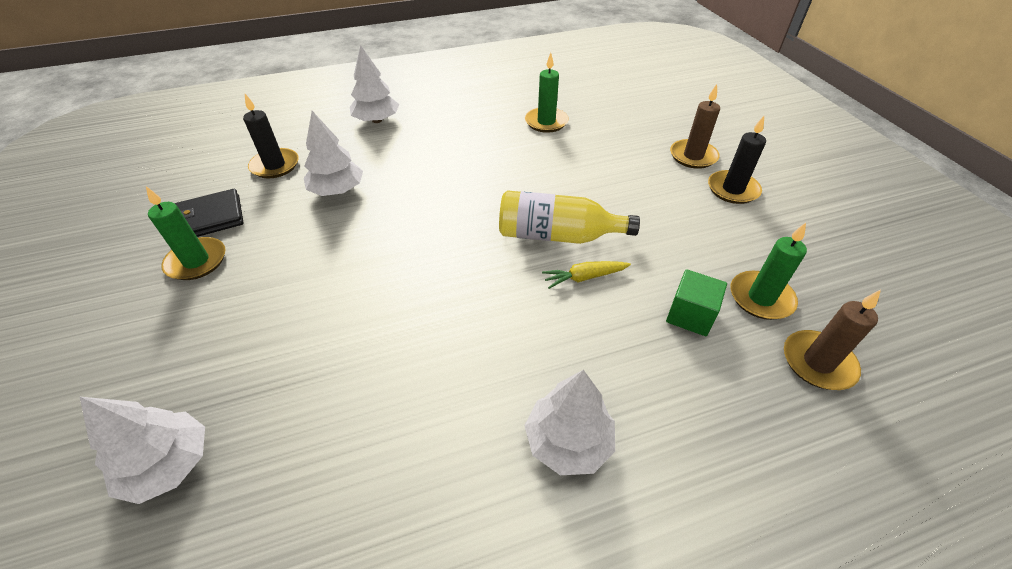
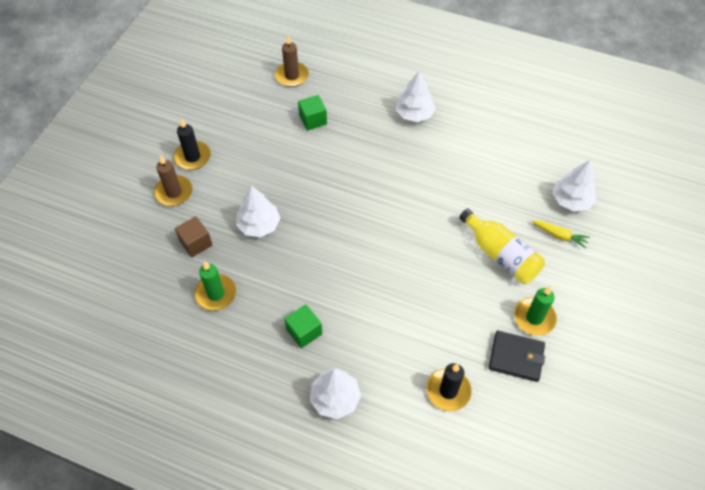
camera: 140 degrees left, 10 degrees up
(337, 190) = (418, 325): white tree -> white tree (259, 225)
(444, 138) = (304, 331): none -> green cube
(557, 235) = (321, 196): yellow bottle -> yellow bottle (500, 255)
(584, 277) = (336, 165): yellow carrot -> yellow carrot (559, 235)
(612, 138) = (196, 243): none -> brown cube
(761, 298) = (273, 106): green candle -> none

